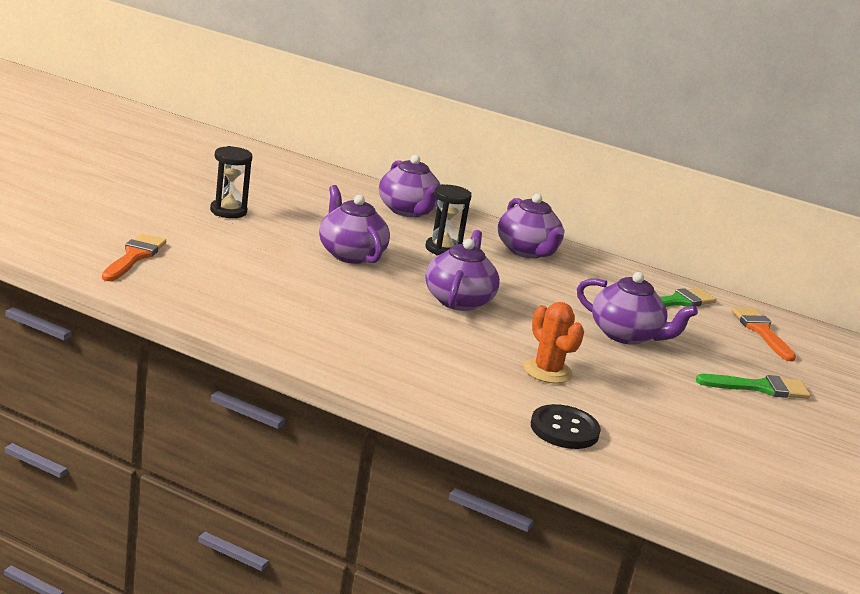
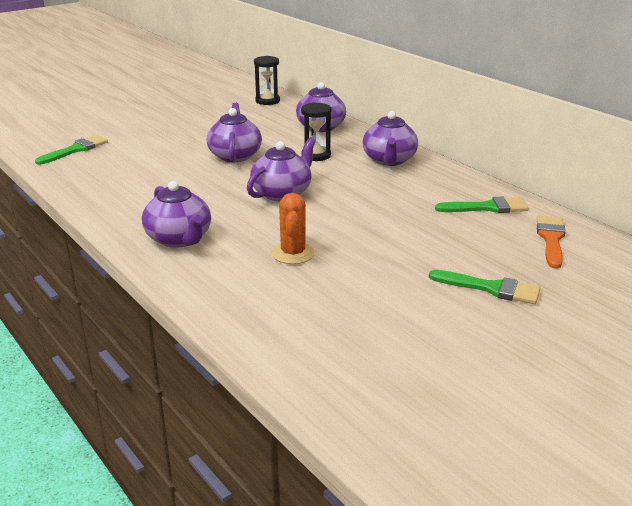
camera: 30 degrees right, 5 degrees up
(134, 256) = (75, 150): orange brush -> green brush
(228, 211) = (180, 123): black hourglass -> black hourglass (267, 101)
(564, 429) = (250, 302): black button -> none
(626, 335) = (403, 231): purple teapot -> purple teapot (179, 239)

